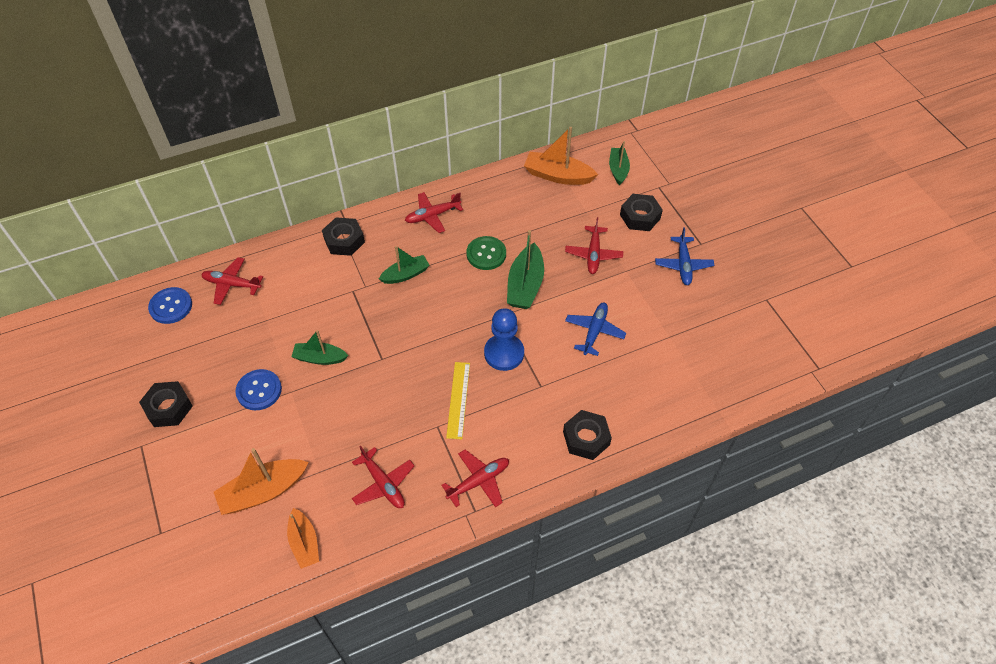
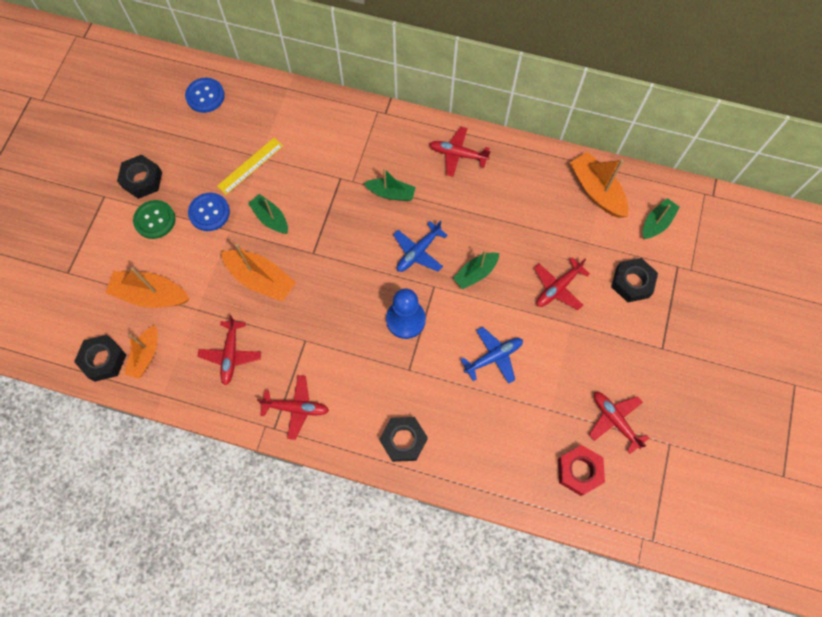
camera: 40 degrees right, 15 degrees up
(232, 284) = (260, 108): red plane -> red plane (614, 420)
(344, 241) = (370, 128): black nut -> black nut (103, 360)
(355, 408) = (261, 279): none -> orange boat
(458, 399) = (338, 331): yellow ruler -> yellow ruler (250, 166)
(486, 254) = (469, 221): green button -> green button (155, 220)
(525, 285) = (475, 273): green boat -> green boat, size x0.65
(683, 265) = (626, 356): blue plane -> blue plane (418, 252)
(728, 361) = (579, 471): none -> red nut

